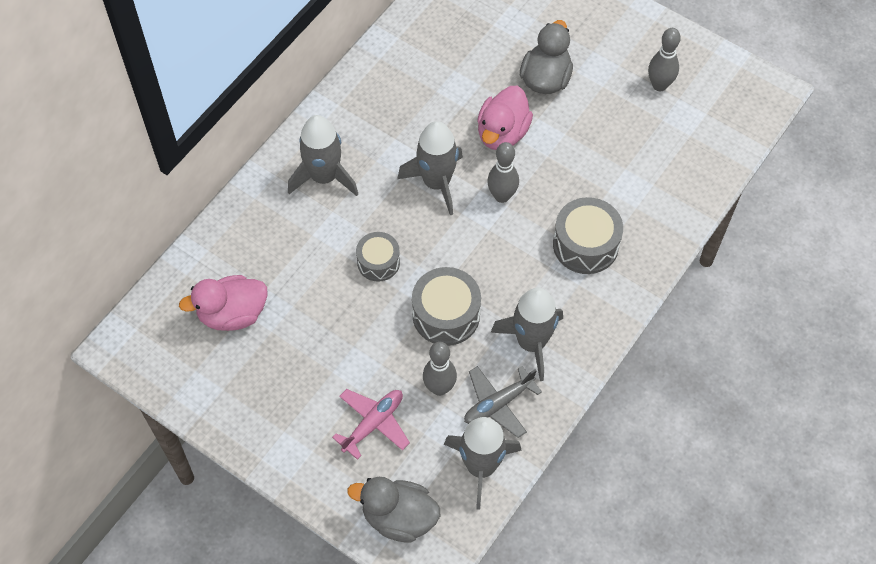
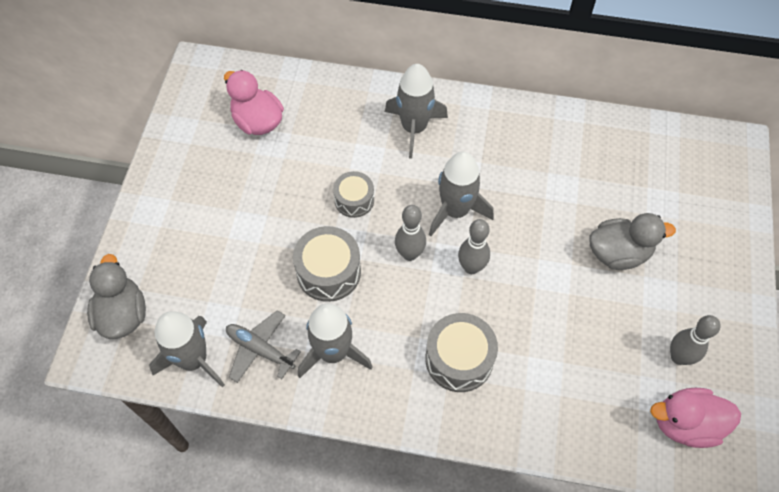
camera: 65 degrees right, 0 degrees up
(373, 423) = (202, 259): pink plane -> none
(439, 388) = (256, 296): grey bowling pin -> grey bowling pin (409, 254)
(502, 133) = (537, 241): pink duck -> pink duck (685, 424)

